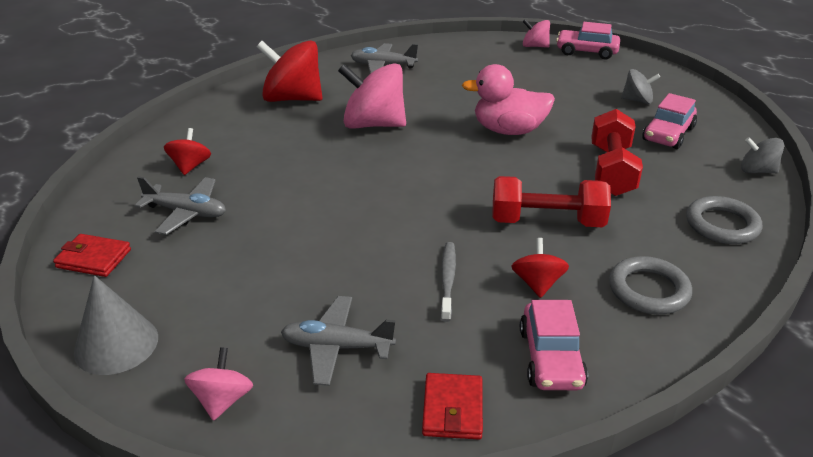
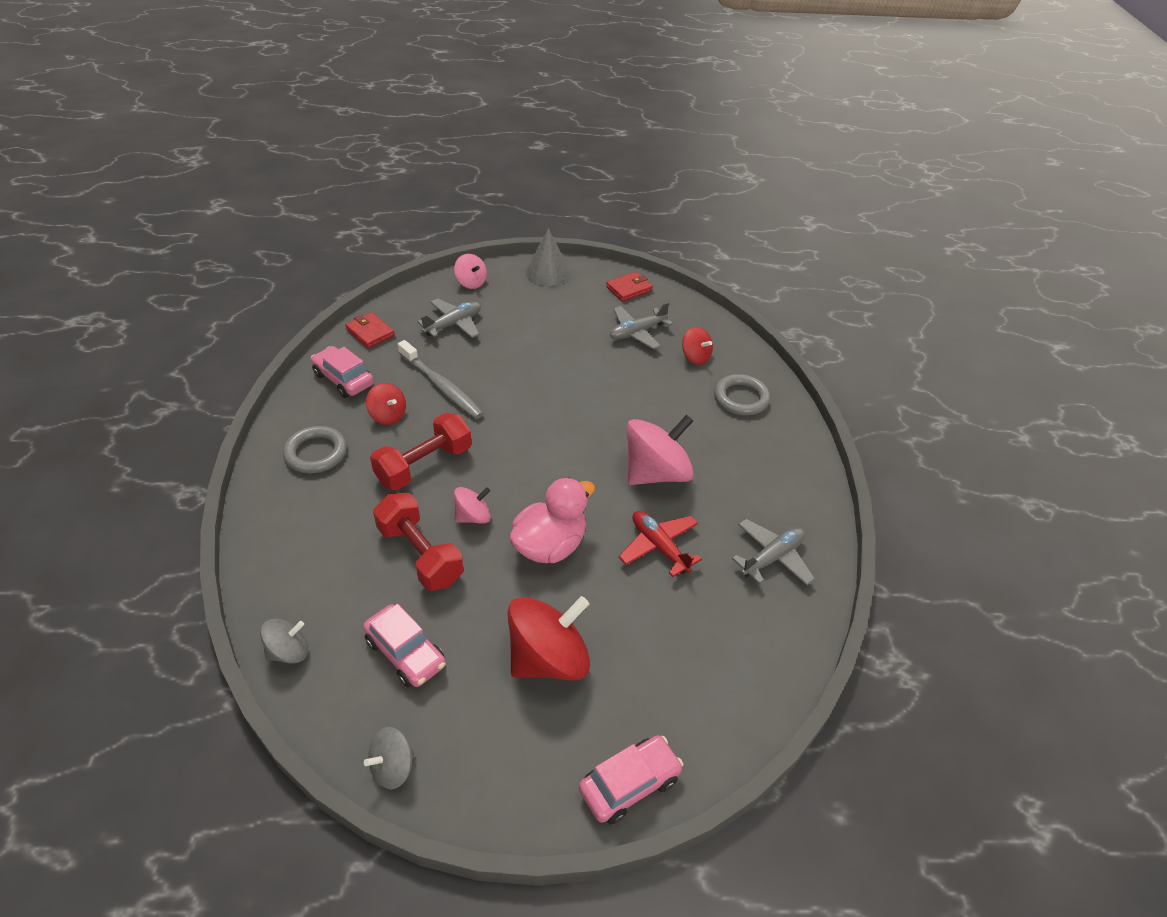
camera: 130 degrees right, 10 degrees up
(292, 98) = (756, 456): red spinning top -> red spinning top (548, 658)
(438, 98) = (659, 547): none -> red plane
(447, 280) = (441, 386): grey toothbrush -> grey toothbrush, size x1.56
(535, 46) = (698, 741): pink spinning top -> pink spinning top (473, 516)
(637, 100) = (479, 700): grey spinning top -> grey spinning top (393, 767)
(668, 134) = (406, 653): pink car -> pink car turned 150 degrees clockwise
(722, 225) = (292, 549): grey ring -> grey ring (741, 398)

